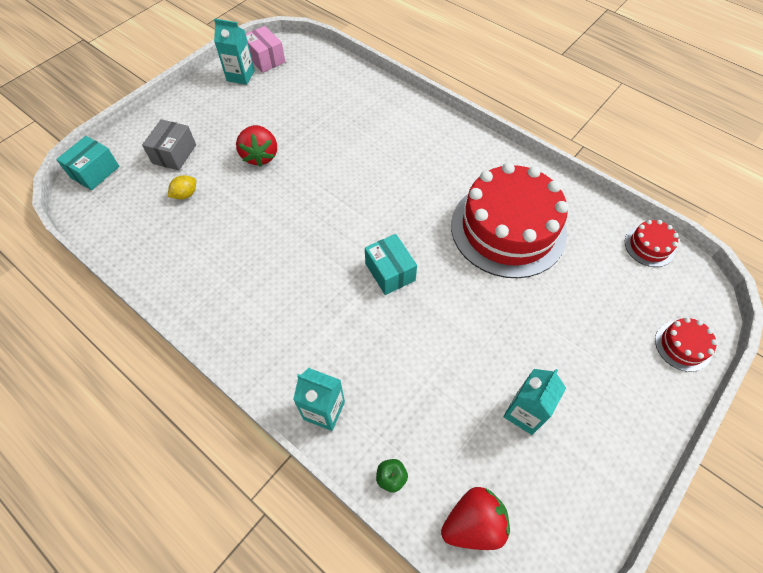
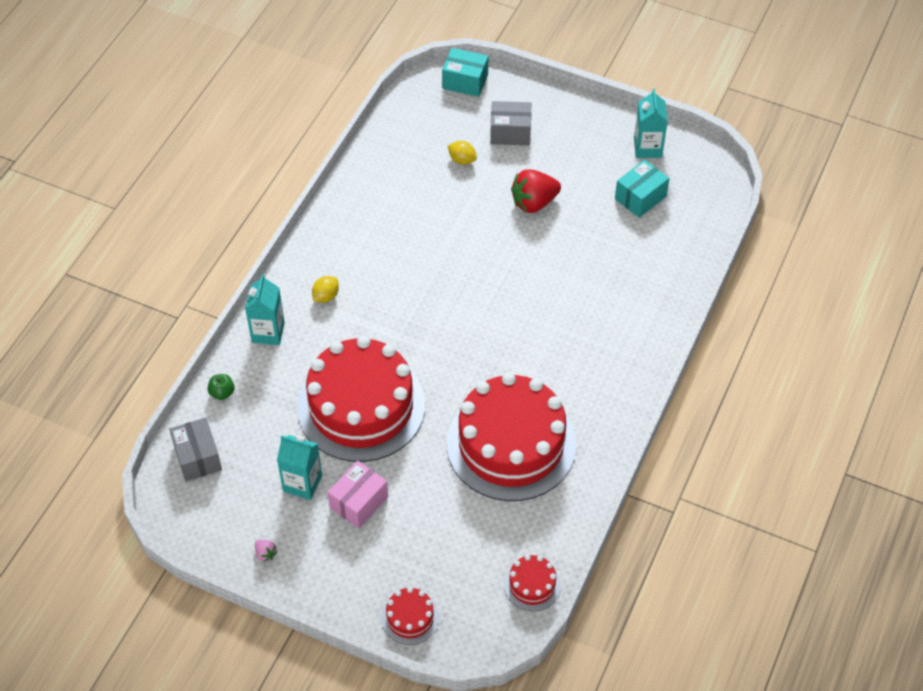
camera: 75 degrees right, 5 degrees down
(266, 59) = (686, 161): pink box -> pink box (359, 502)
(298, 343) = (326, 296): none -> yellow lemon
(390, 272) = (423, 349): turquoise box -> turquoise box (640, 197)
(442, 338) = (361, 406): none -> red cake
(473, 523) = (198, 457): red strawberry -> grey box
(607, 468) = (265, 554): none -> pink strawberry

